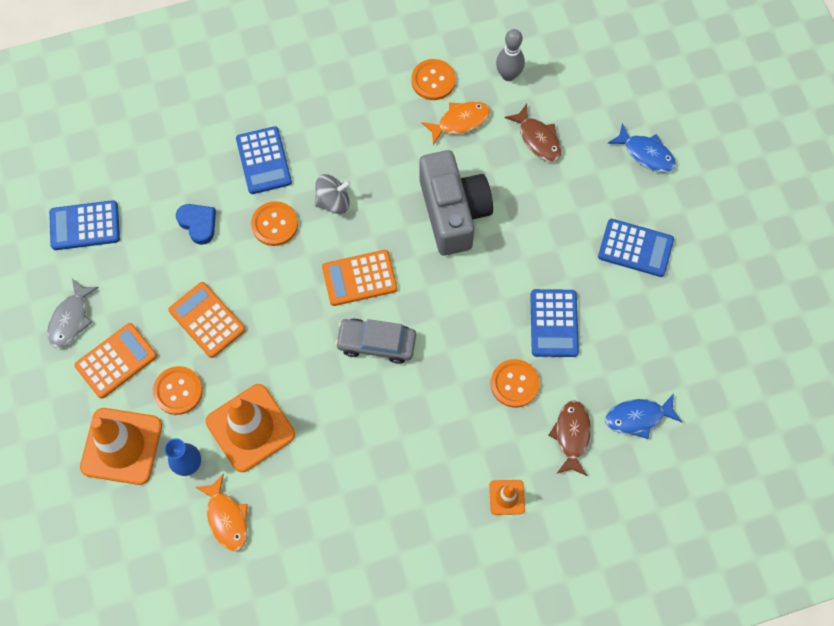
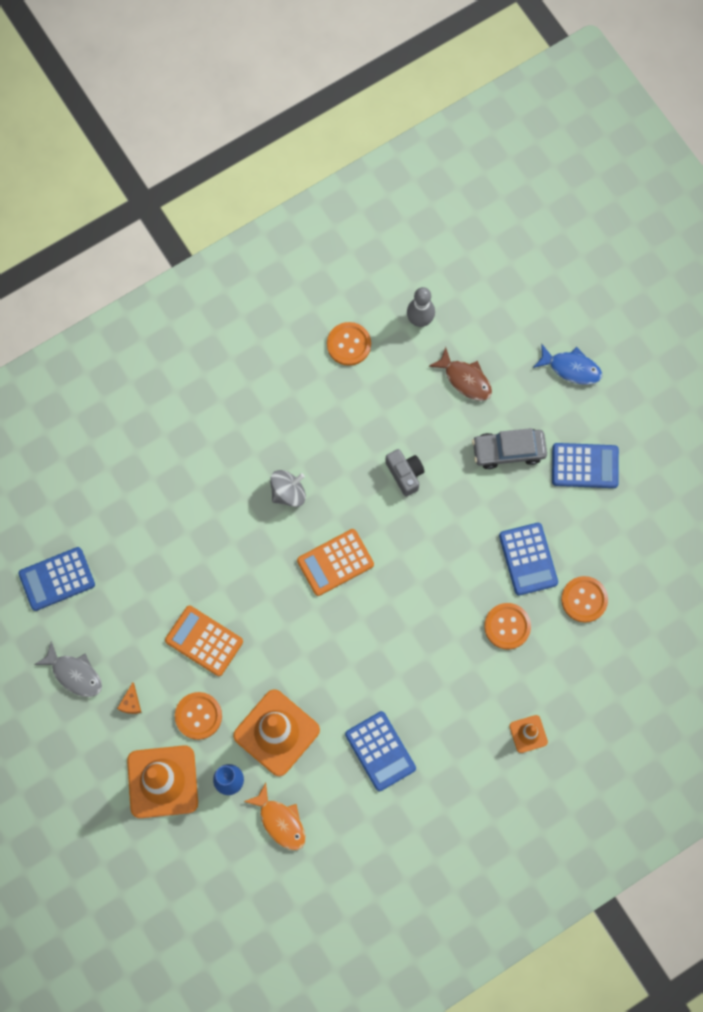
camera: 15 degrees left, 5 degrees up
(71, 319) = (74, 674): grey fish -> grey fish turned 60 degrees counterclockwise
(116, 361) = (131, 703): orange calculator -> orange cheese
(198, 224) = (165, 548): blue heart -> none
(263, 161) = (209, 469): blue calculator -> blue calculator (380, 751)
(274, 224) = (239, 530): orange button -> orange button (584, 599)
(376, 343) = (369, 621): grey car -> grey car (508, 451)
(453, 212) = (405, 474): grey camera -> grey camera, size x0.49
(460, 121) = (386, 380): orange fish -> none
(571, 435) = (571, 661): brown fish -> none
(638, 417) = (627, 628): blue fish -> none

